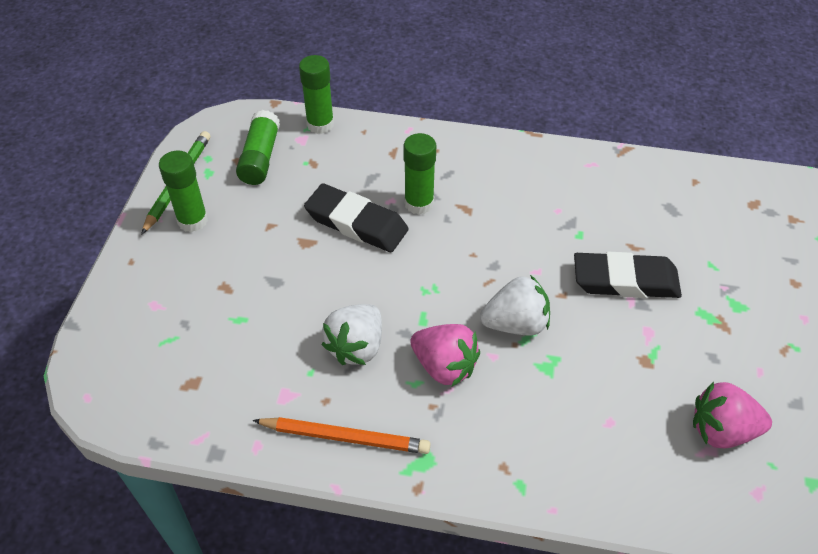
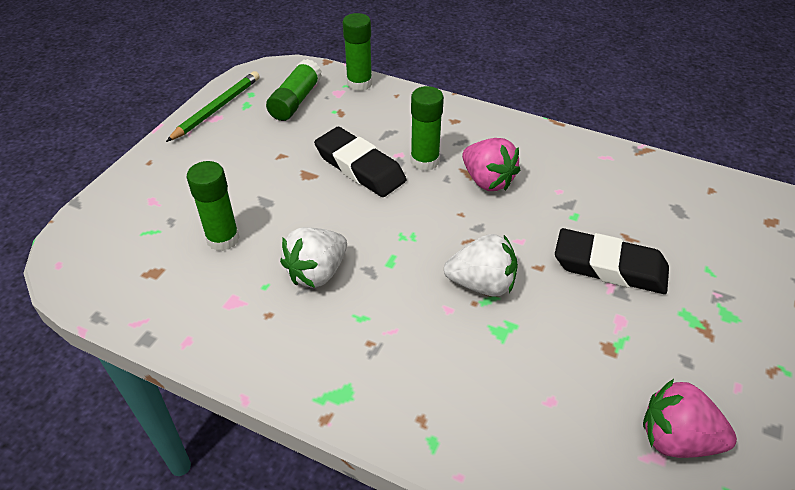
camera: 15 degrees right, 5 degrees down
(192, 220) = (216, 139): green glue stick -> green glue stick (223, 239)
(345, 437) = (273, 352): orange pencil -> none
(444, 366) = (395, 308): pink strawberry -> pink strawberry (487, 181)

